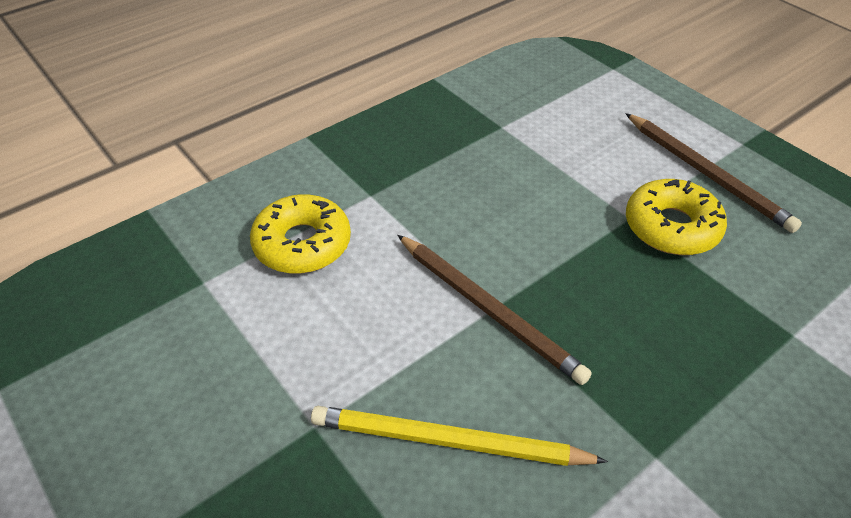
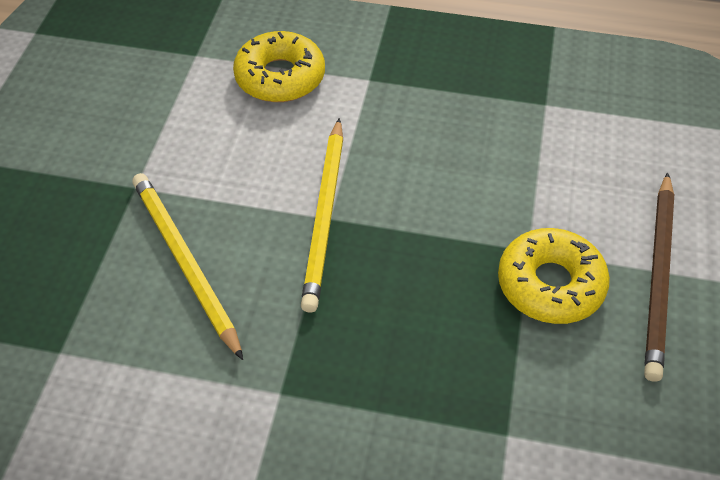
camera: 50 degrees right, 5 degrees up
(488, 309) = (325, 215): brown pencil -> yellow pencil

